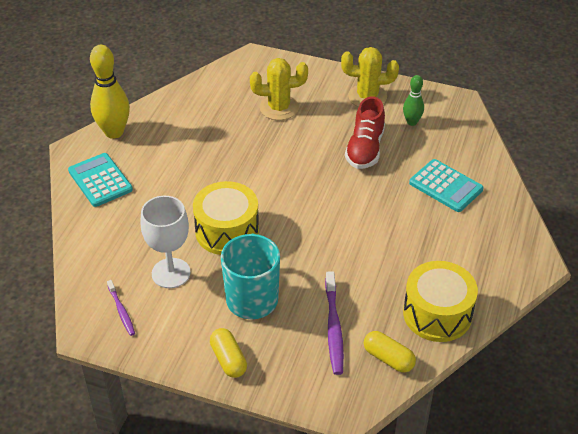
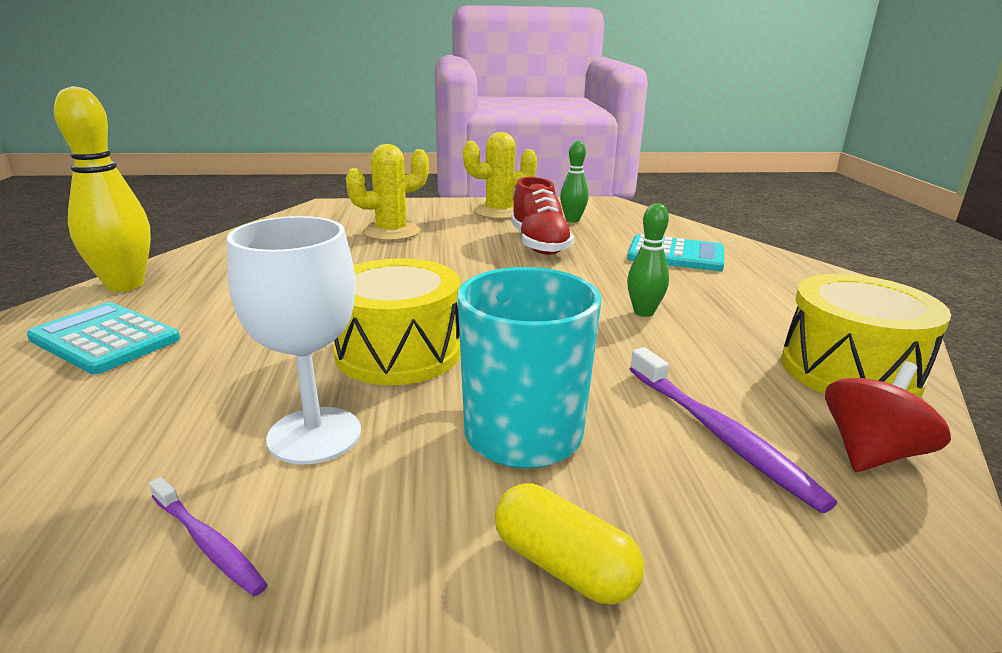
camera: 25 degrees left, 20 degrees down
(373, 237) = (643, 312): none -> green bowling pin
(388, 358) = (871, 453): yellow capsule -> red spinning top

